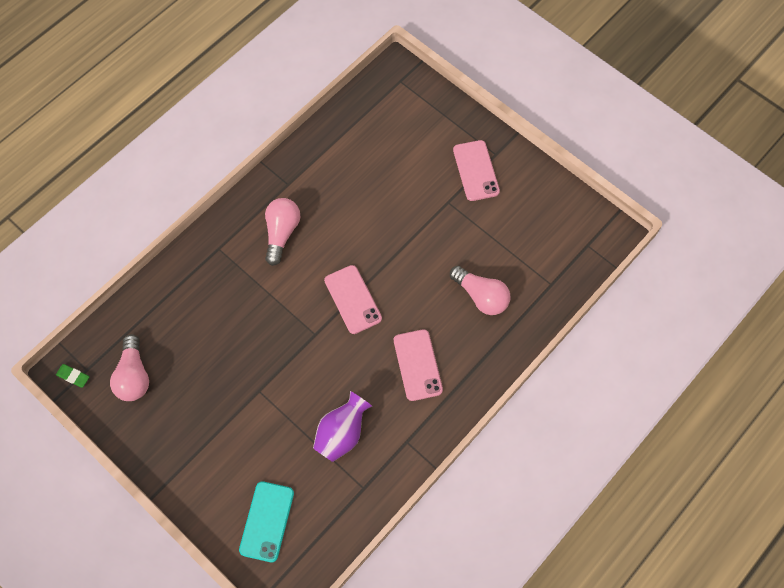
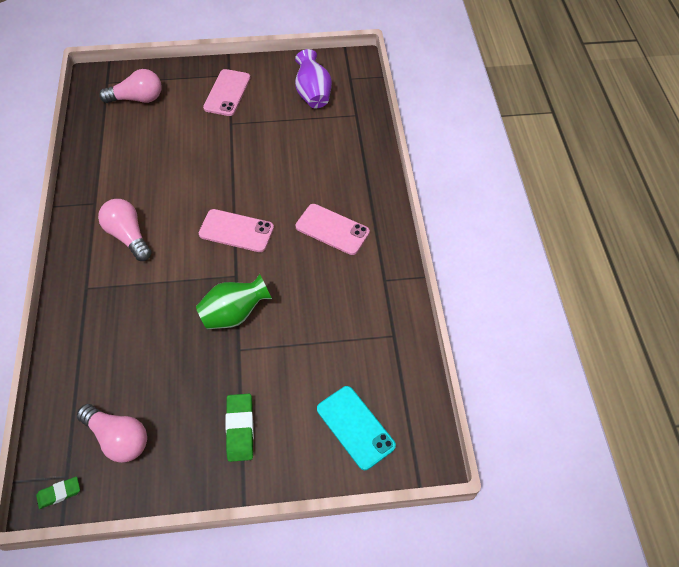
camera: 50 degrees left, 10 degrees down
(202, 445) = (240, 429): none -> green eraser
(283, 362) = (234, 314): none -> green vase
(342, 433) = (335, 317): purple vase -> purple vase (313, 94)
(476, 170) = (227, 93): pink phone -> pink phone turned 75 degrees clockwise
(481, 296) = (321, 156): pink light bulb -> pink light bulb (137, 99)

